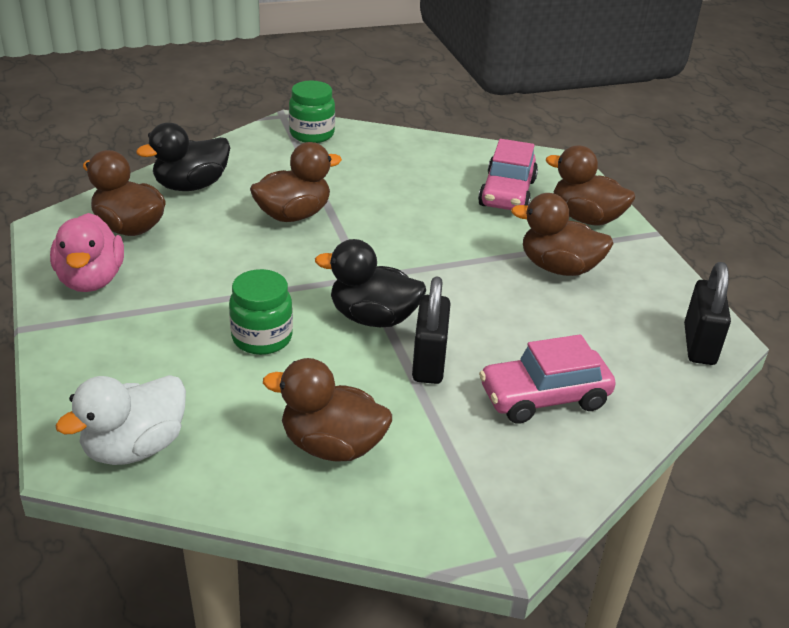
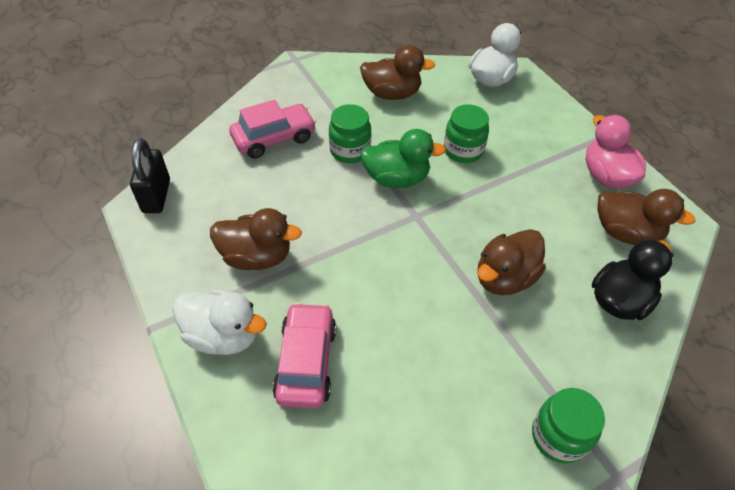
camera: 170 degrees right, 15 degrees up
(373, 318) = (396, 178): black duck -> green duck
(429, 362) = (350, 150): black padlock -> green jar
(585, 218) = (223, 335): brown duck -> white duck

